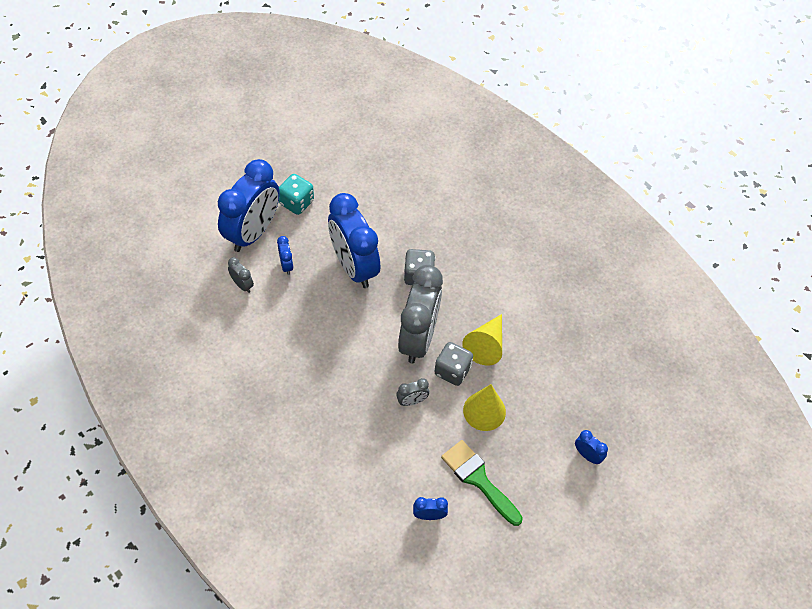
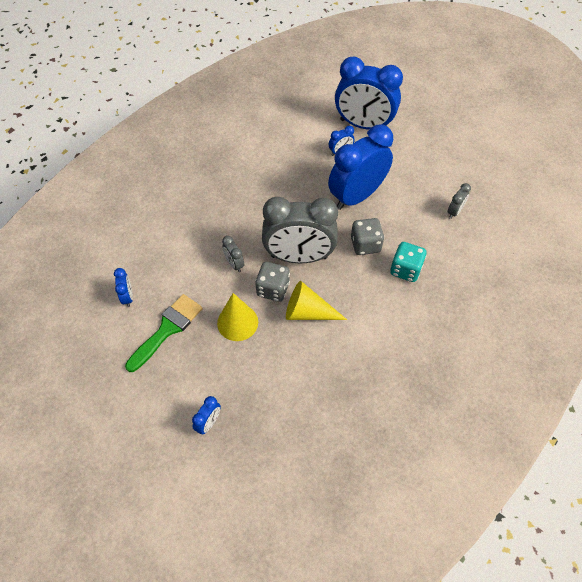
camera: 80 degrees right, 0 degrees up
(242, 285) = (311, 130): grey clock -> grey clock (454, 212)
(296, 202) = (405, 145): turquoise dice -> turquoise dice (405, 270)

